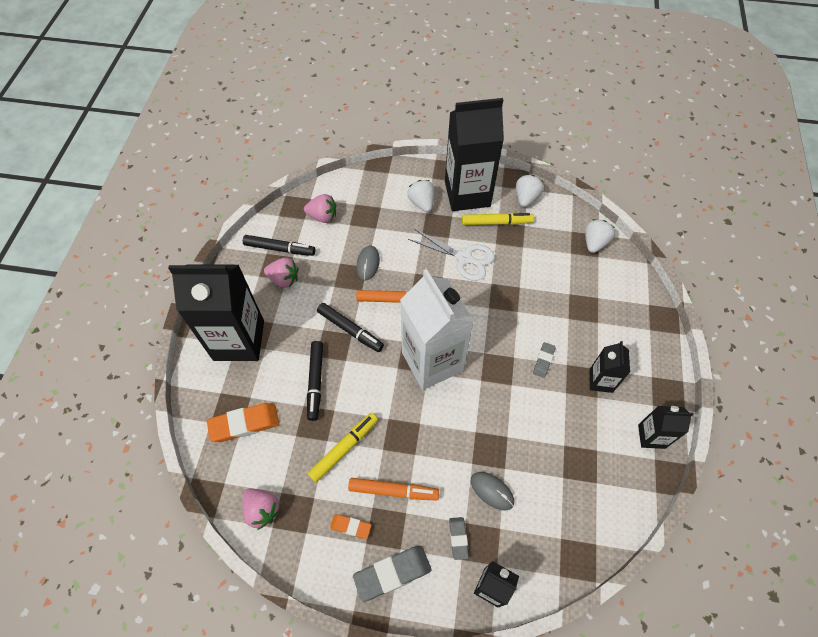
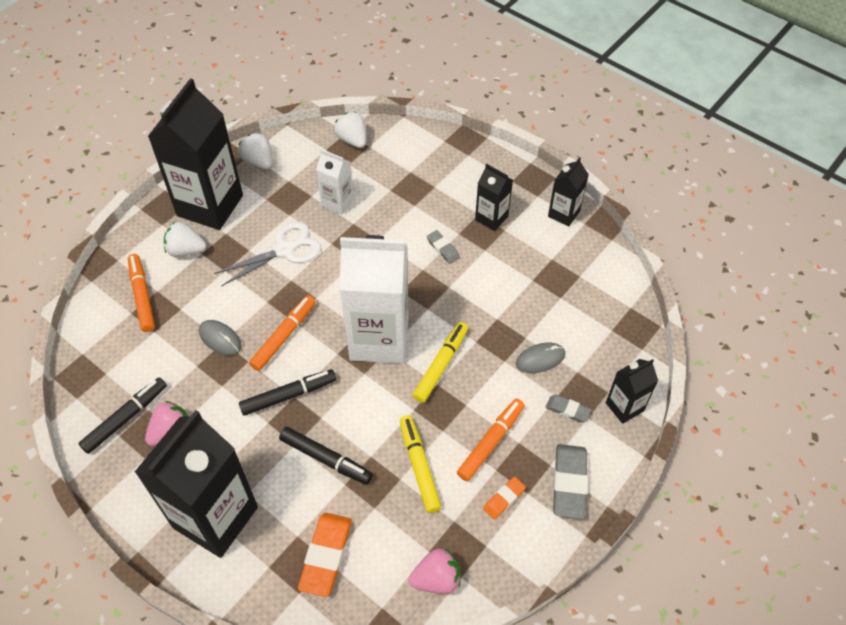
camera: 60 degrees left, 5 degrees down
(323, 216) = (119, 353): pink strawberry -> none
(371, 202) = (142, 296): none -> orange marker
(496, 222) = (266, 201): yellow marker -> yellow marker (441, 365)
(530, 266) = (337, 202): none -> white carton

